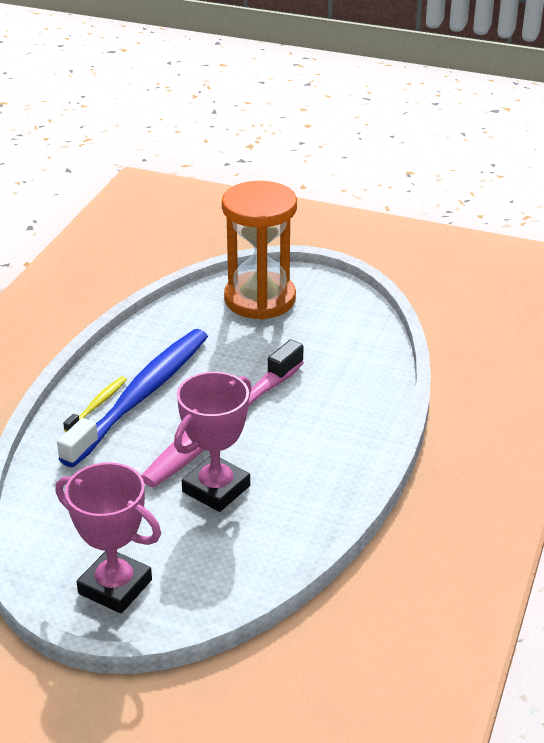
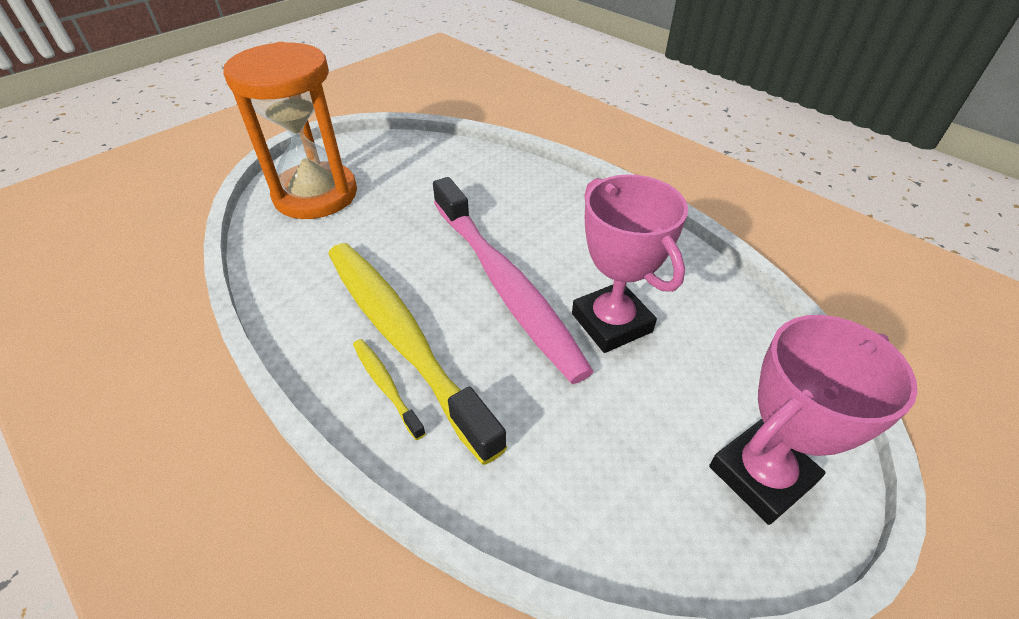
camera: 65 degrees left, 10 degrees up
(141, 396) = (402, 337): blue toothbrush -> yellow toothbrush

